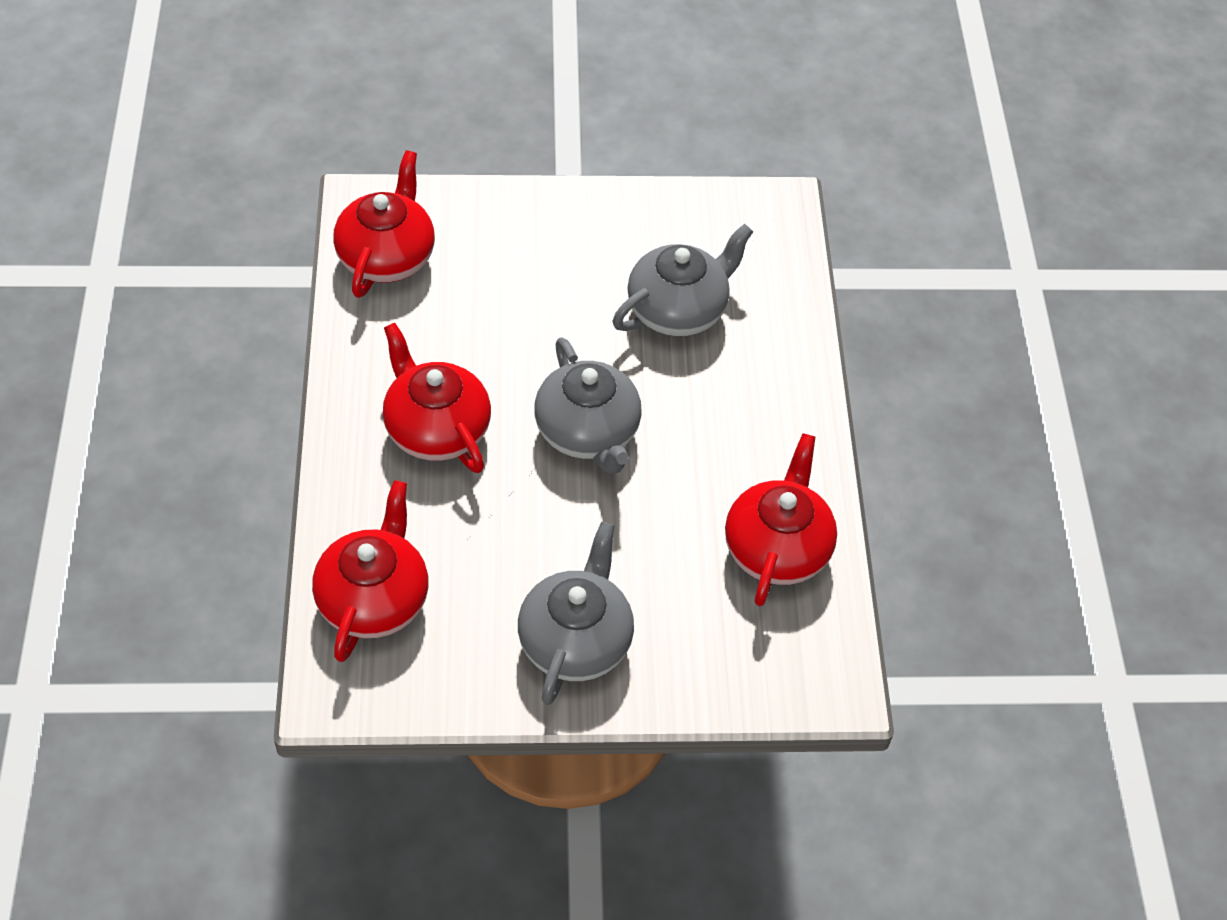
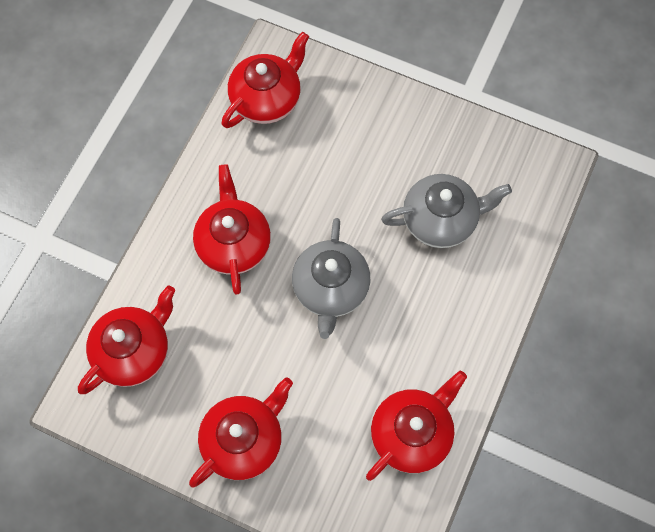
camera: 30 degrees right, 15 degrees up
(576, 640) = (244, 439): grey teapot -> red teapot

